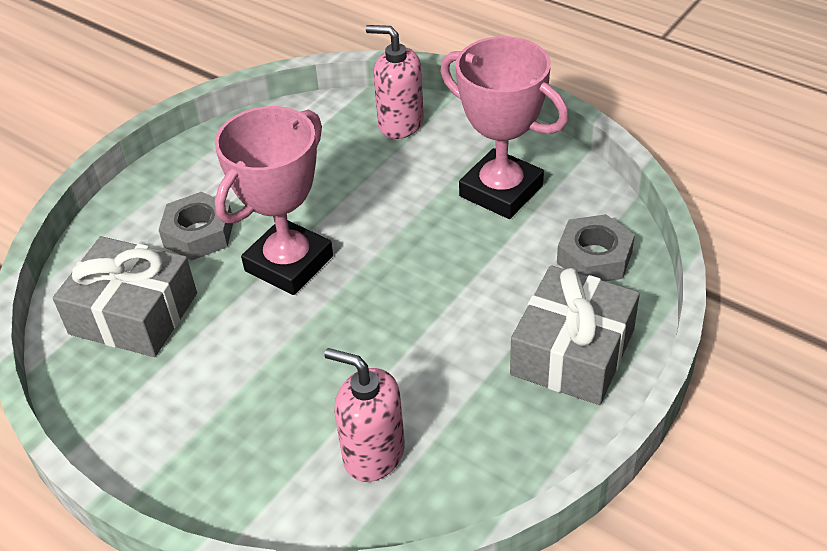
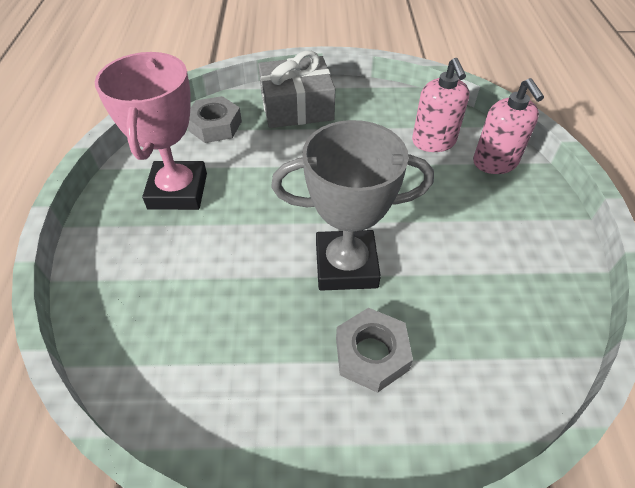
camera: 130 degrees left, 5 degrees up
(133, 314) = (484, 330): grey gift -> none
(289, 263) = (346, 265): pink trophy -> grey trophy
(400, 123) = (122, 298): pink soap dispenser -> pink soap dispenser (495, 163)

